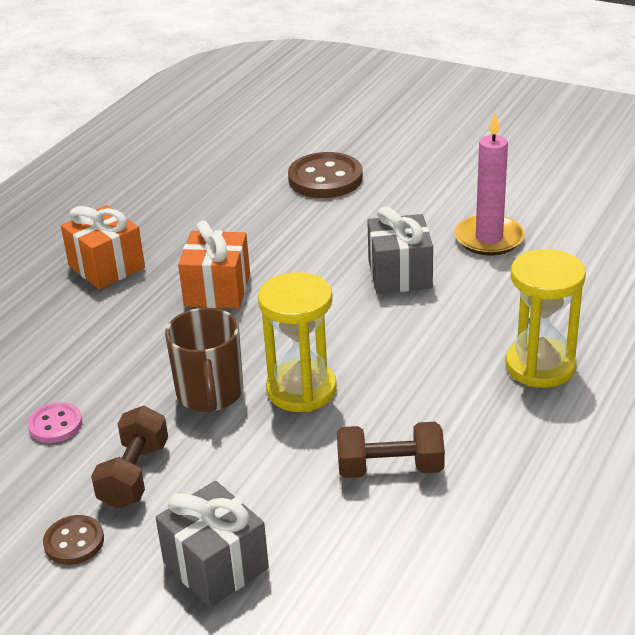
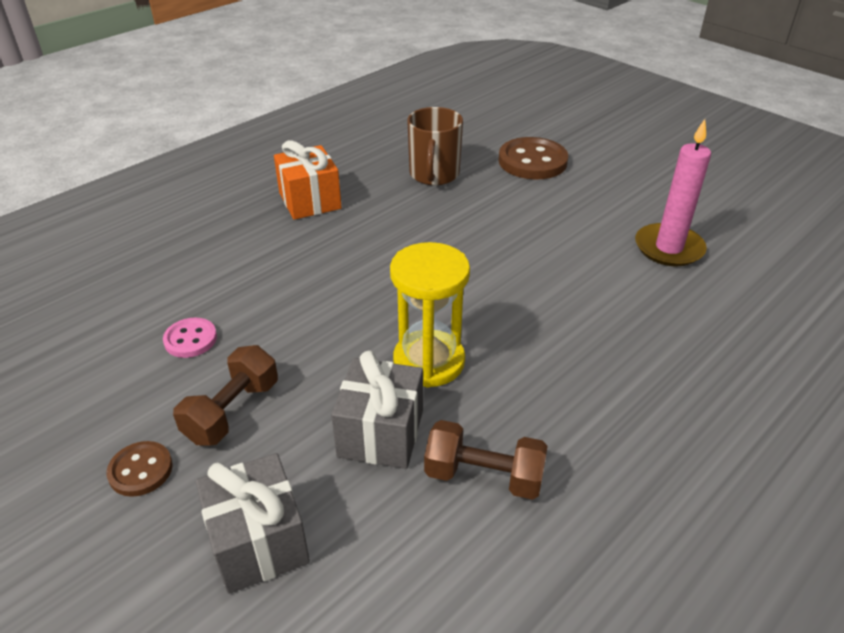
camera: 15 degrees right, 5 degrees up
(210, 393) = (341, 343): brown mug -> brown mug (434, 174)
(217, 290) = (394, 242): orange gift -> none
(400, 274) = (569, 265): grey gift -> grey gift (381, 433)
(540, 366) = (683, 397): yellow hourglass -> none

